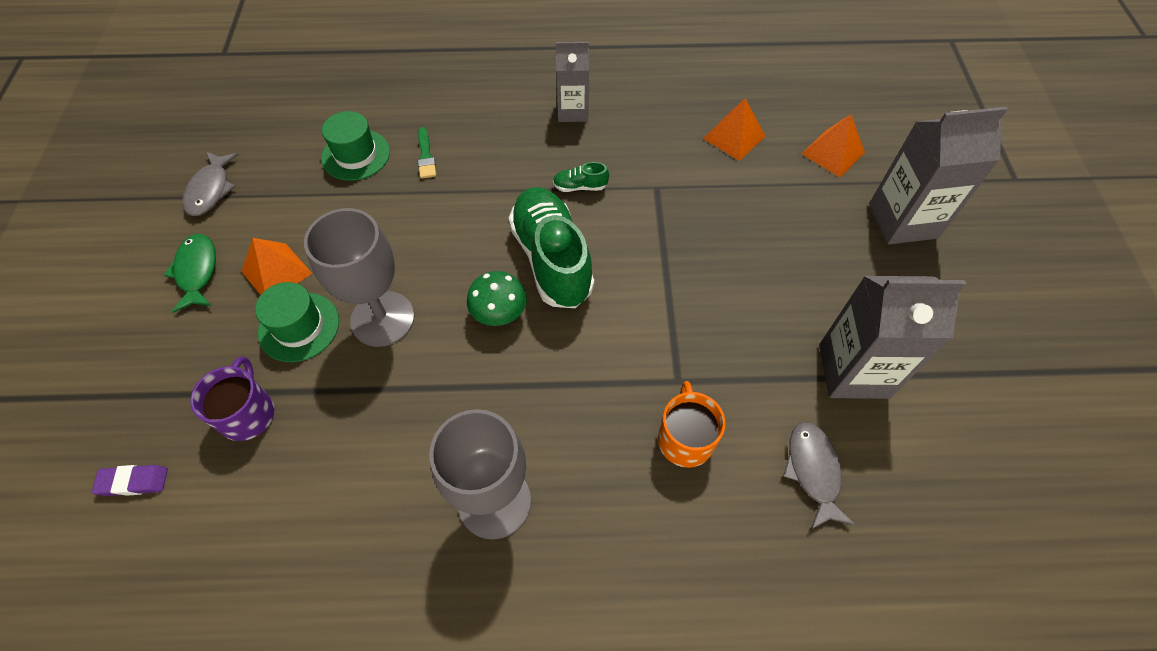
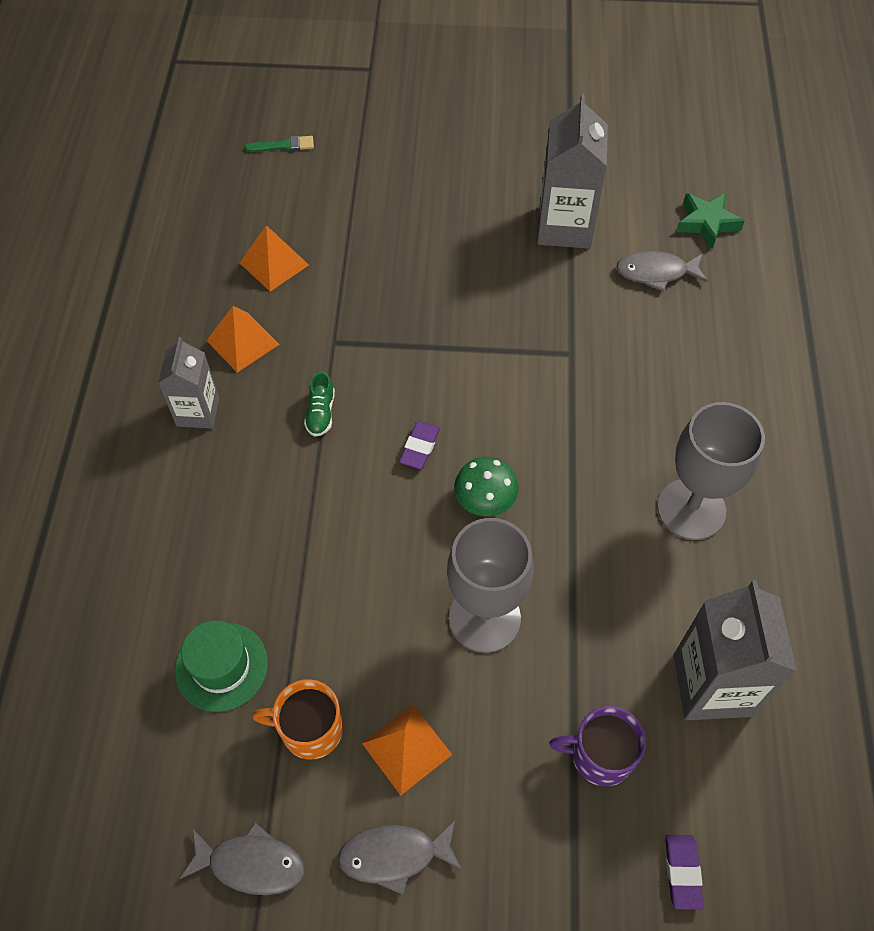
camera: 85 degrees left, 0 degrees up
(197, 271) = (394, 855): green fish -> grey fish
(299, 327) = (489, 711): green hat -> none
(426, 156) = (241, 578): green brush -> green brush (284, 146)
(552, 259) = (420, 447): green shoe -> purple eraser
(685, 438) = (628, 355): orange mug -> orange mug (309, 729)
(833, 153) = (313, 188): orange pyramid -> orange pyramid (243, 342)
(902, 221) = (407, 156): grey carton -> grey carton (712, 685)
(913, 536) = (707, 223): none -> green star

